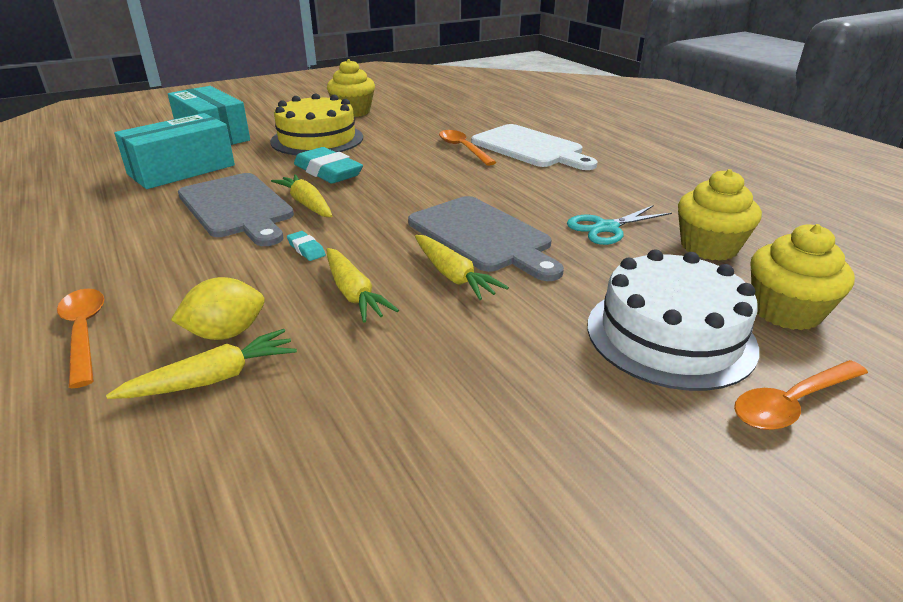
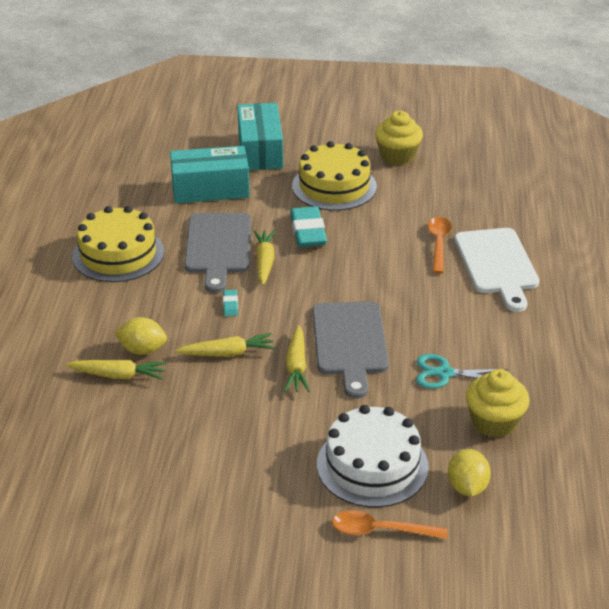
camera: 35 degrees right, 5 degrees up
(84, 333) = (78, 318): orange spoon -> none
(101, 249) = (118, 254): none -> yellow cake
(354, 293) = (228, 353): yellow carrot -> yellow carrot turned 105 degrees counterclockwise
(785, 311) = (467, 487): yellow cupcake -> yellow lemon

